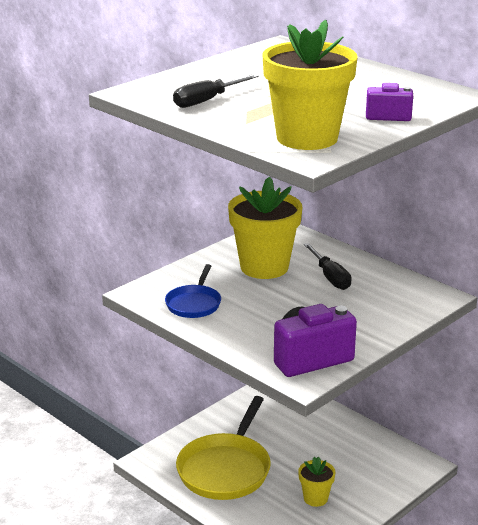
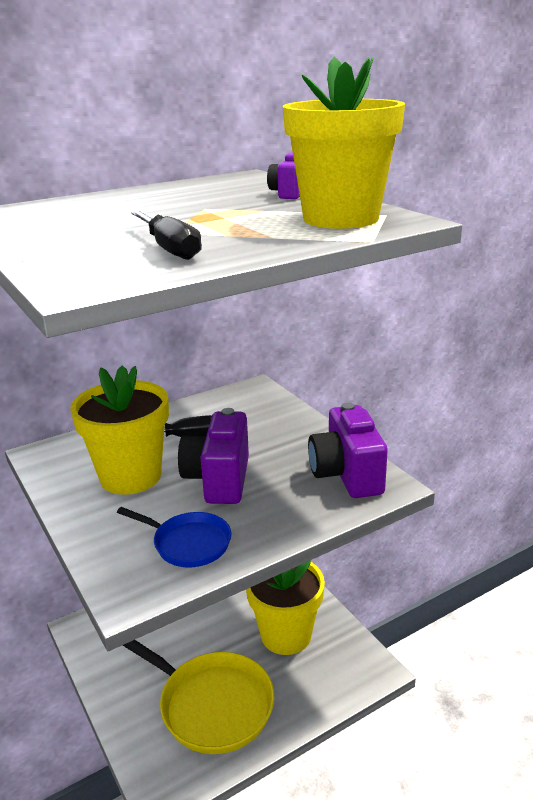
camera: 75 degrees left, 0 degrees up
(276, 302) = (219, 480): none -> purple camera
(315, 498) = (286, 635): yellow flower pot -> yellow flower pot, size x1.99

